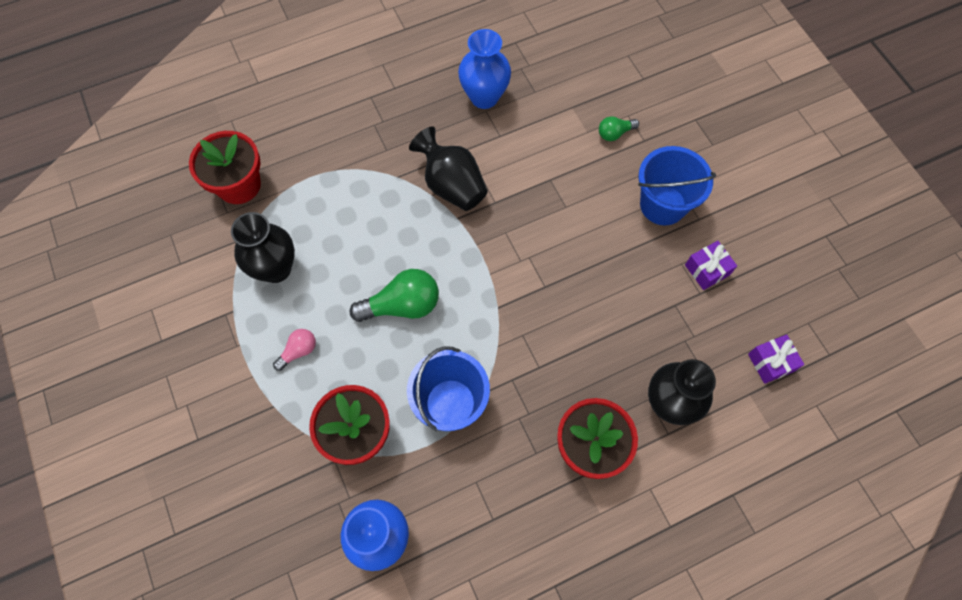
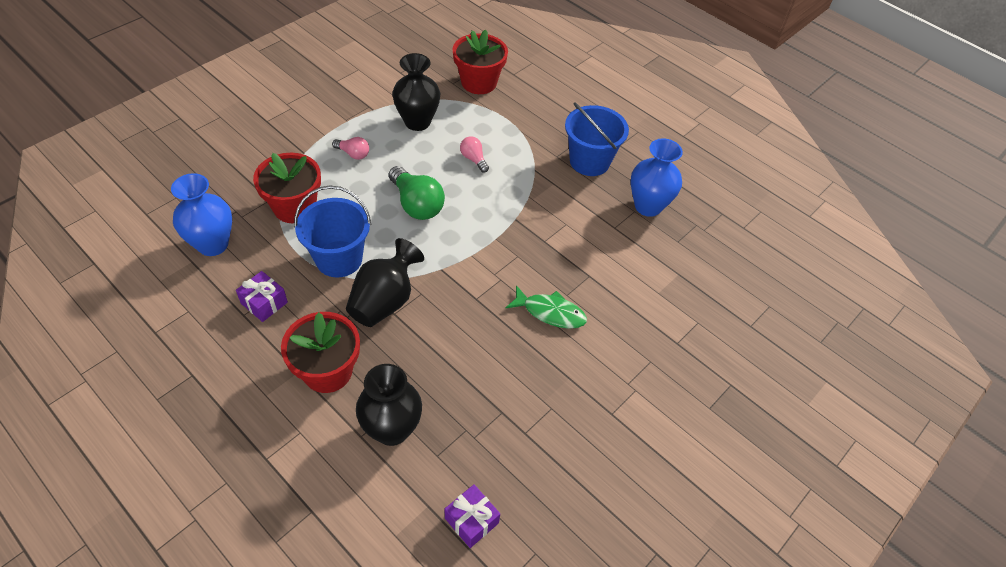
camera: 65 degrees right, 15 degrees down
(359, 229) = (473, 159): none -> pink light bulb
(451, 185) = (545, 207): black vase -> black vase (384, 301)
(581, 227) = (550, 312): none -> green fish
(614, 133) = (669, 315): green light bulb -> none
(662, 205) = (610, 376): blue bucket -> blue bucket (589, 161)
(707, 270) = (554, 434): purple gift -> purple gift (264, 303)

